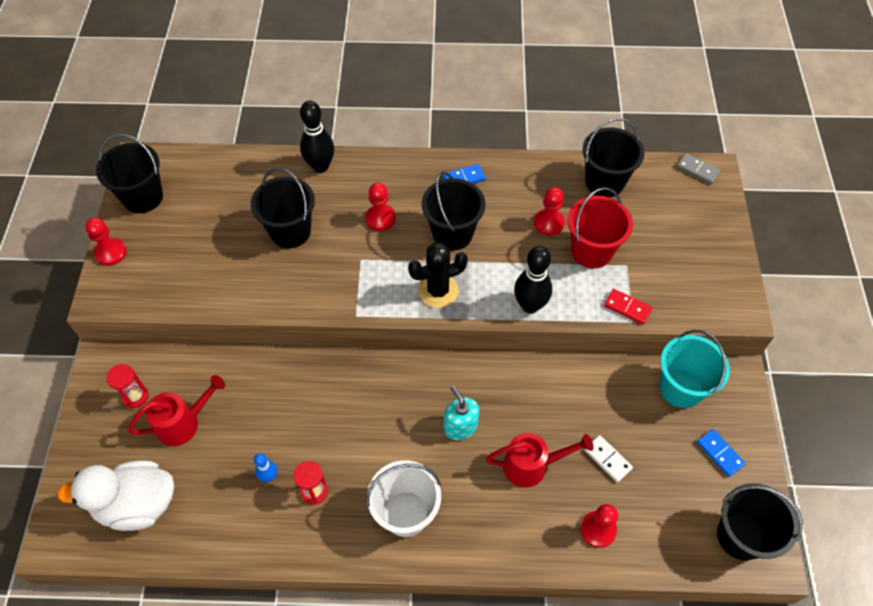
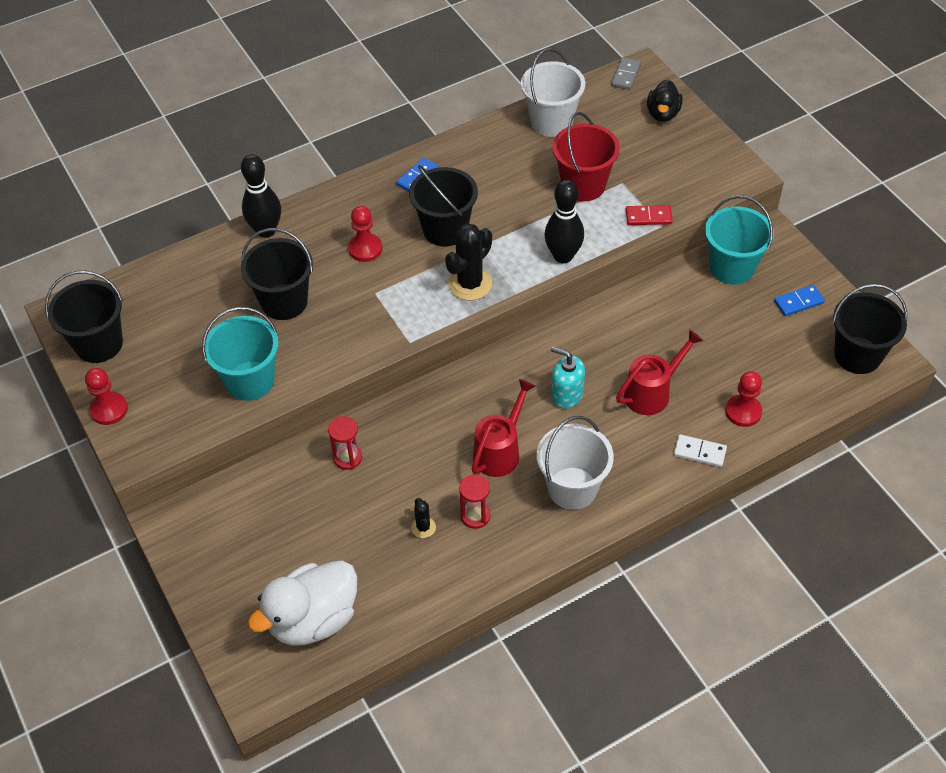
camera: 30 degrees left, 5 degrees down
(135, 396) = (231, 533): red hourglass -> red hourglass (347, 458)
(184, 422) = (301, 528): red watering can -> red watering can (500, 450)
(219, 283) = (250, 381): none -> turquoise bucket
(269, 476) = (423, 527): blue bowling pin -> black cactus
(549, 223) = (527, 180): red pawn -> none
(604, 182) = (551, 122): black bucket -> white bucket
(608, 459) = (712, 354): white domino -> white domino (699, 452)
(697, 170) = (626, 75): grey domino -> grey domino turned 75 degrees counterclockwise
(706, 220) = (663, 114): none -> black duck
(720, 453) = (798, 302): blue domino -> blue domino turned 45 degrees counterclockwise

